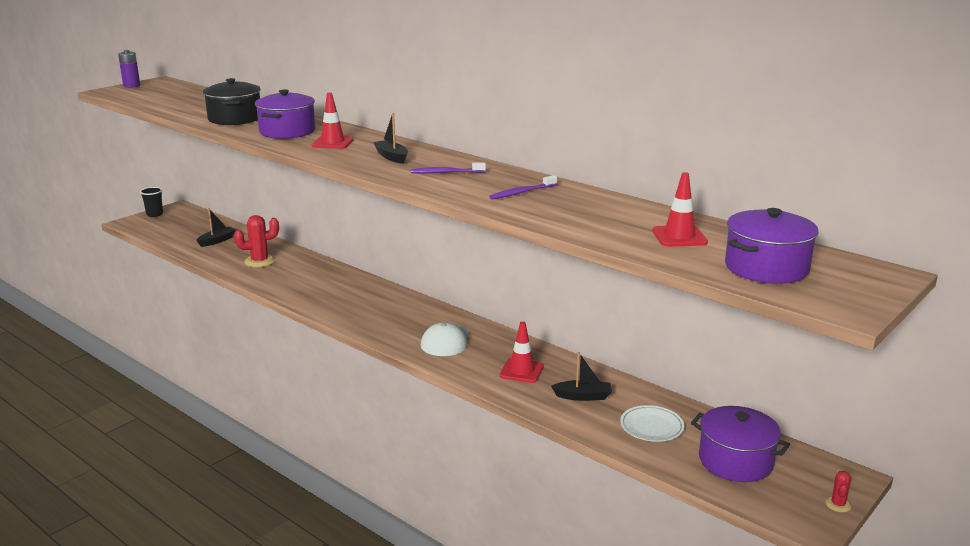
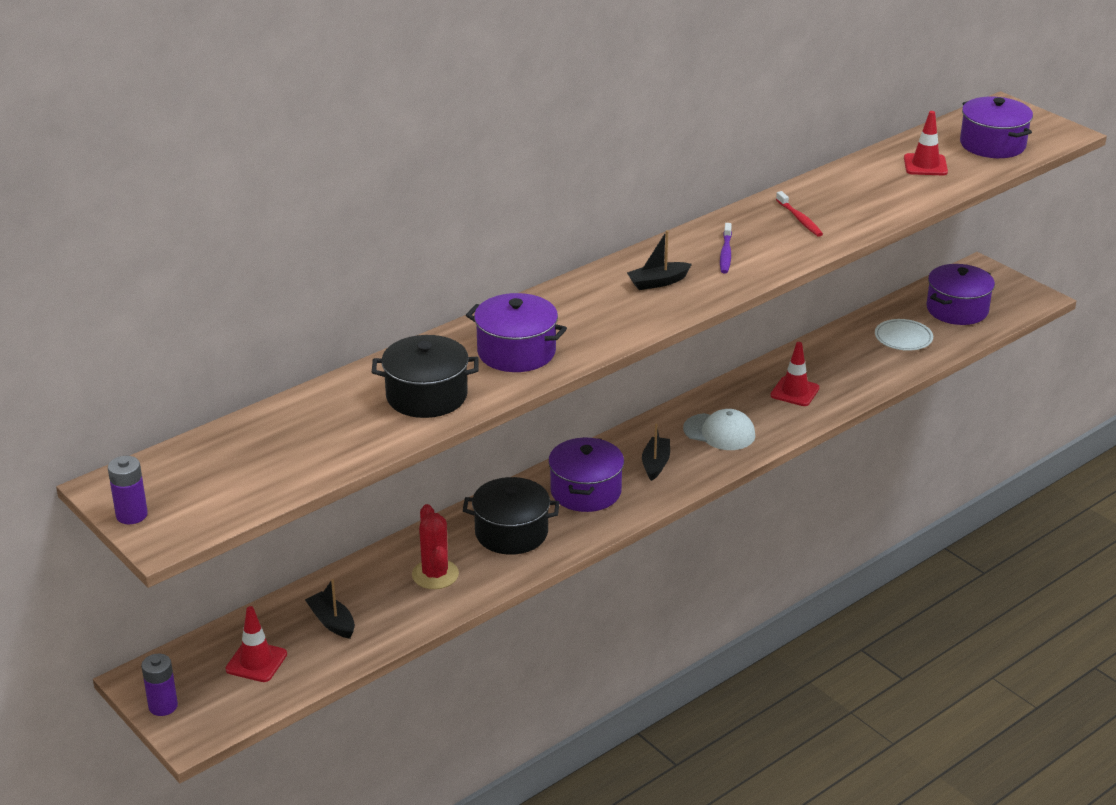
camera: 80 degrees left, 10 degrees up
(154, 214) = (163, 706): black cup -> purple battery
(304, 278) = (511, 533): none -> black pot
(332, 143) = (584, 319): red traffic cone -> red traffic cone (256, 662)
(355, 297) = (586, 491): none -> purple pot
(522, 192) = (800, 219): purple toothbrush -> red toothbrush
(583, 396) = (848, 364): black boat -> black boat (655, 464)
(838, 504) = (1014, 281): red cactus -> none

